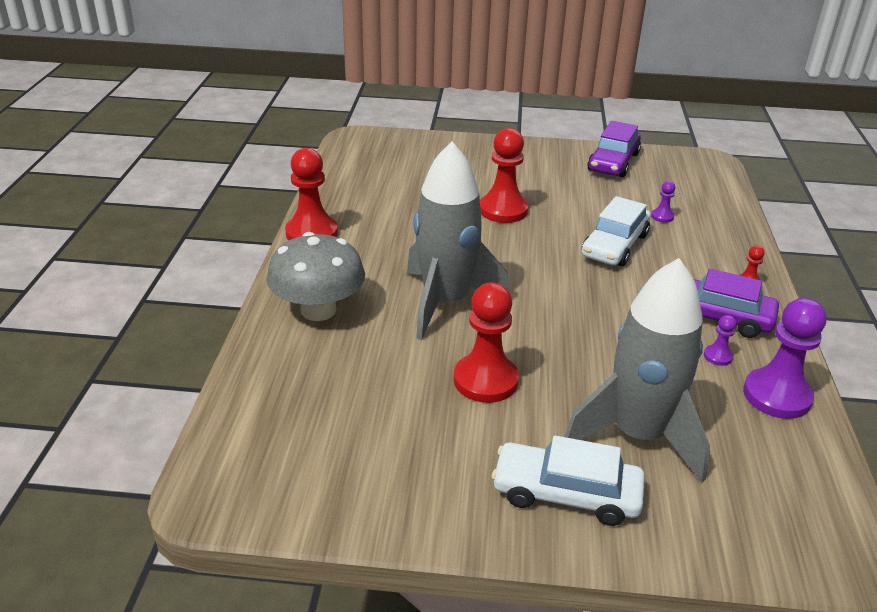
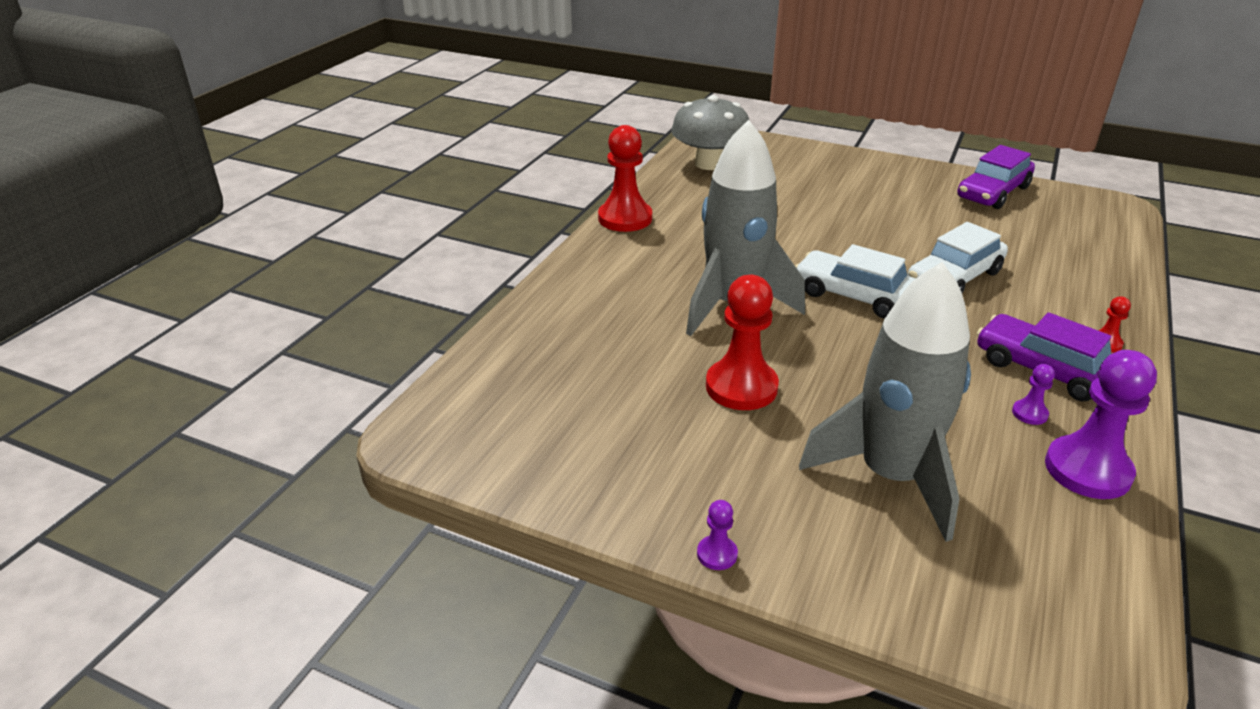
camera: 20 degrees right, 0 degrees up
(318, 310) = (598, 290): grey mushroom -> grey mushroom (709, 163)
(503, 210) = (839, 224): red pawn -> none
(566, 493) = (778, 517): white car -> white car (855, 296)
(662, 216) = (1028, 256): purple pawn -> purple pawn (717, 554)

